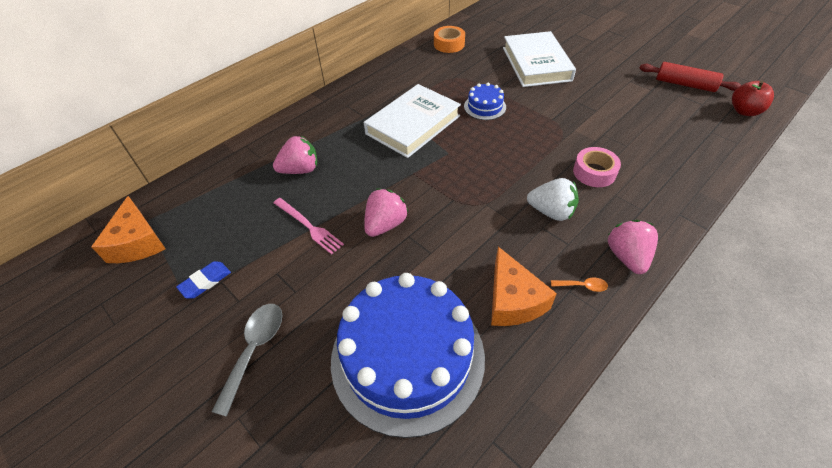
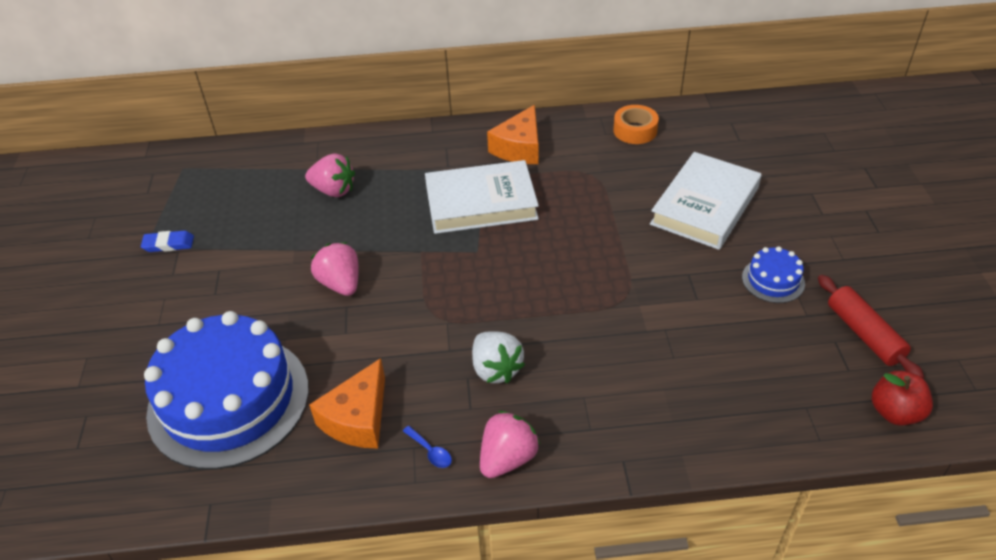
camera: 40 degrees right, 5 degrees down
(137, 242) = (160, 183): orange cheese -> orange cheese (519, 148)
(254, 350) = (143, 318): grey spoon -> none
(309, 226) = (283, 246): pink fork -> none
(385, 224) = (340, 284): pink strawberry -> pink strawberry turned 105 degrees counterclockwise
(485, 107) = (577, 224): blue cake -> blue cake (773, 280)
(582, 286) = (430, 451): orange spoon -> blue spoon
(594, 172) = (595, 361): pink tape -> none

